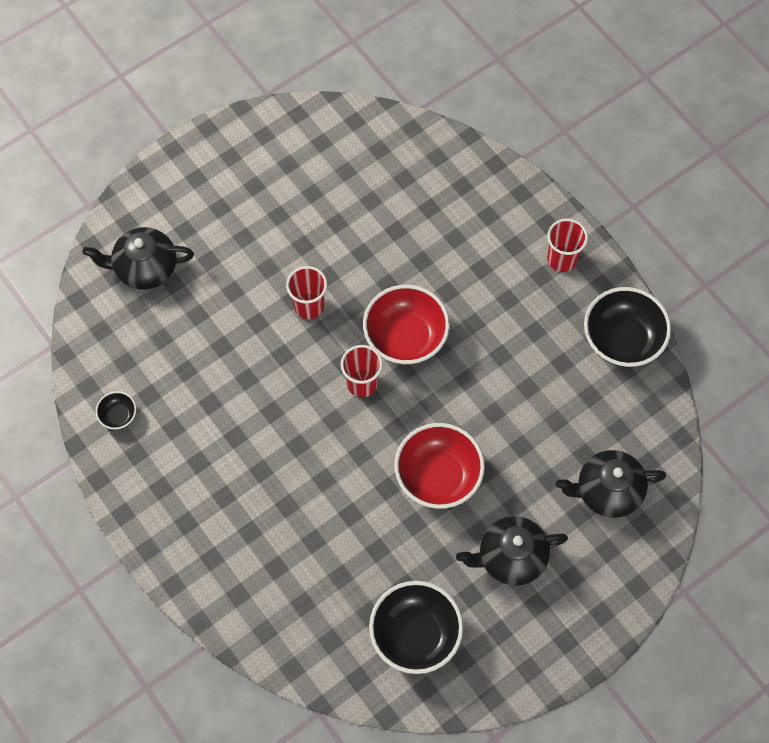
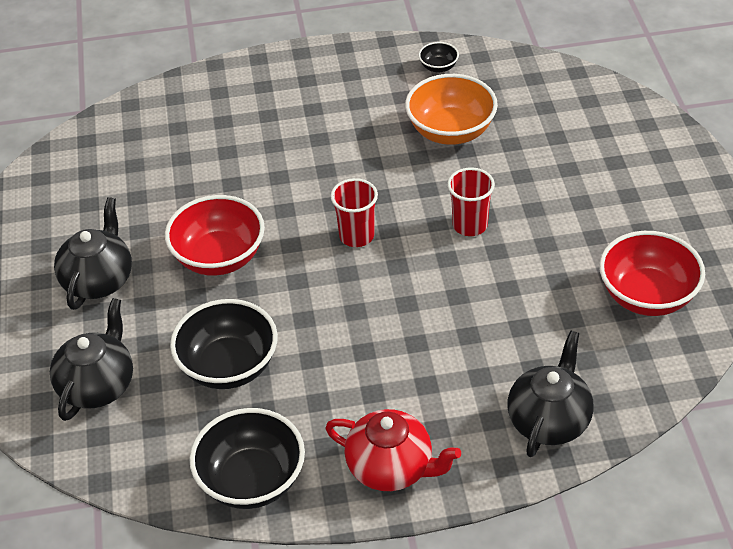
camera: 120 degrees right, 20 degrees down
(145, 268) = (585, 123): black teapot -> black teapot (549, 420)
(202, 367) = (451, 131): none -> orange bowl
(405, 337) = (384, 287): red bowl -> red bowl (647, 296)
(415, 634) = (89, 188): black bowl -> black bowl (228, 366)
(562, 259) = (391, 468): red cup -> red teapot

